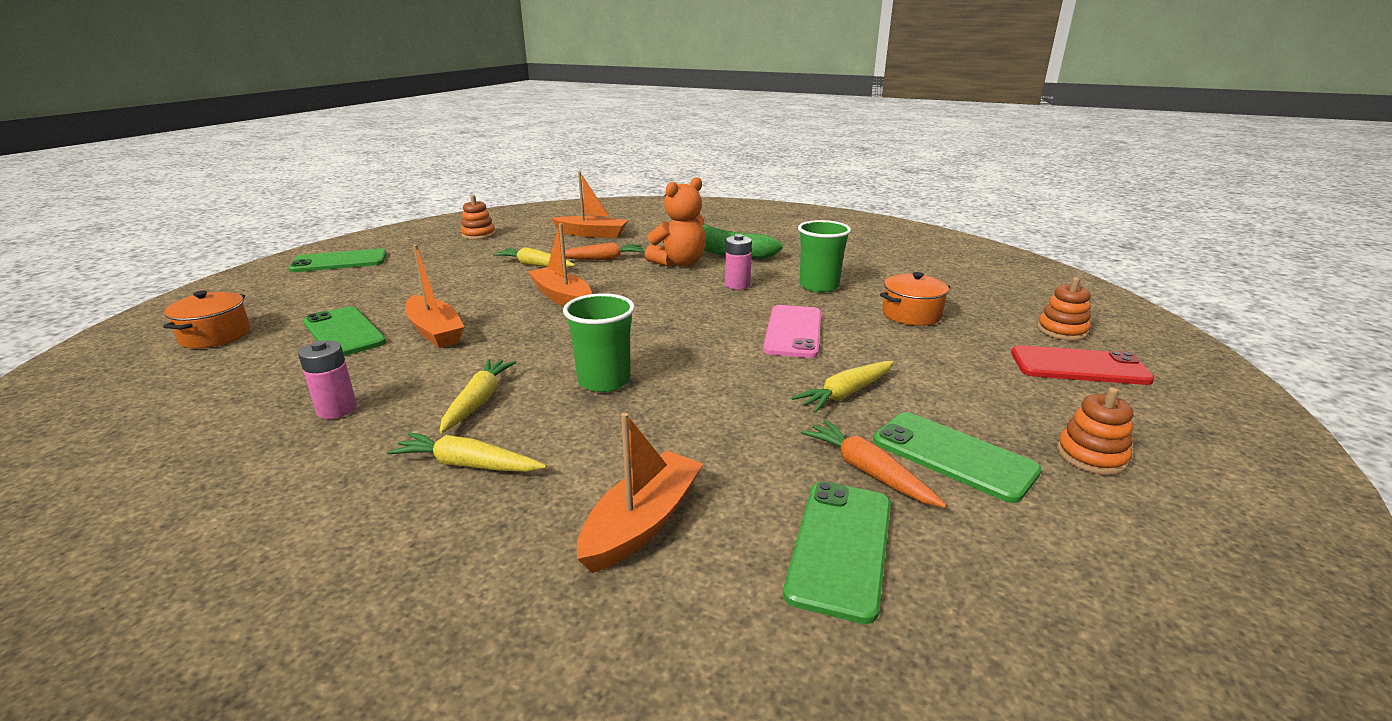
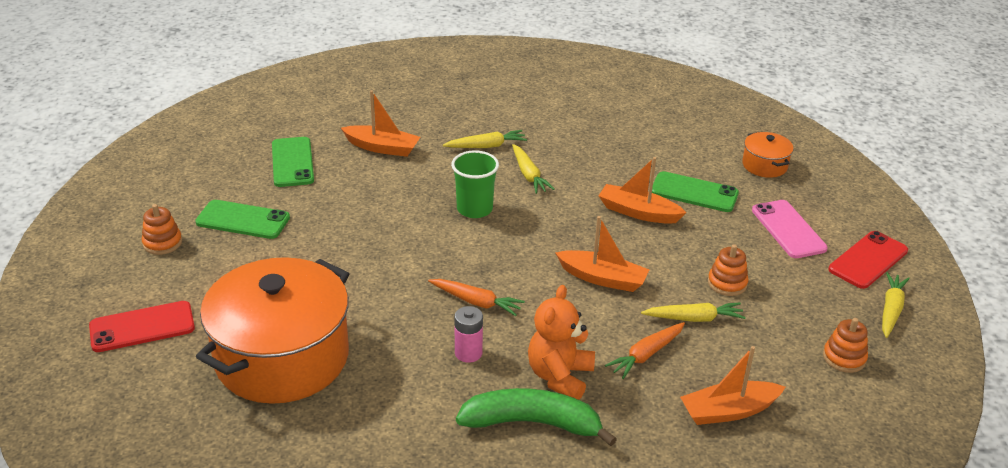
camera: 150 degrees right, 10 degrees up
(337, 409) = (594, 149): pink battery -> none
(339, 262) = (868, 260): green phone -> red phone
(642, 523) = (382, 148): orange boat -> orange boat turned 75 degrees counterclockwise
(793, 332) = (378, 298): pink phone -> pink phone (788, 229)
(819, 286) = (386, 380): green cup -> none
(846, 393) = (315, 246): yellow carrot -> yellow carrot (891, 310)
(868, 471) = (288, 198): orange carrot -> orange carrot (476, 302)
(911, 314) = (282, 358): orange pot -> orange pot, size x2.32
(1062, 331) = (141, 377): orange stacking toy -> orange stacking toy (727, 283)

